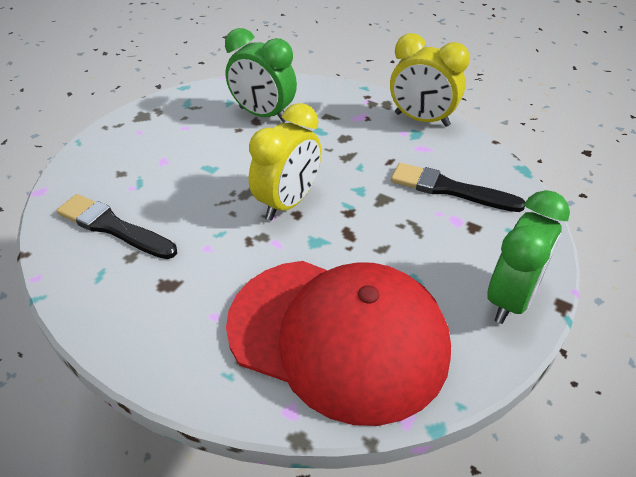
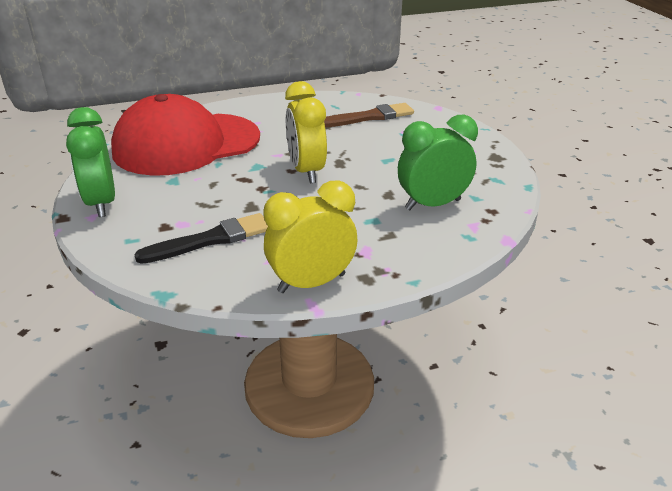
camera: 130 degrees right, 10 degrees down
(113, 227) = (369, 117): black brush -> brown brush

